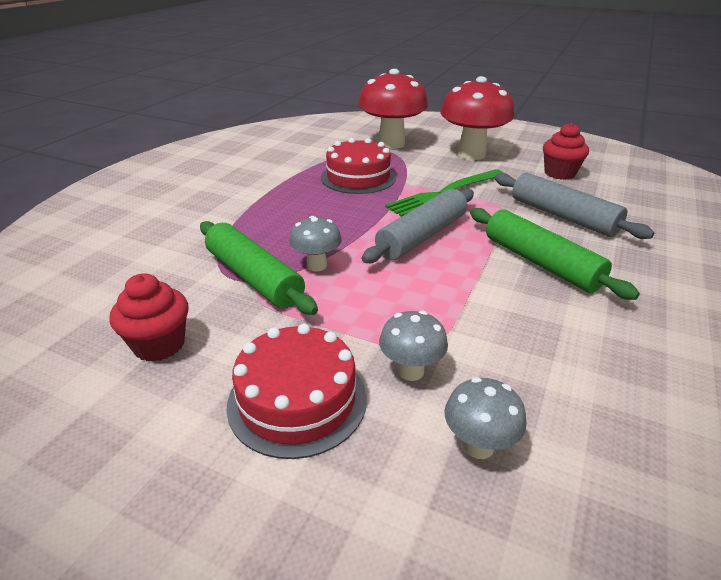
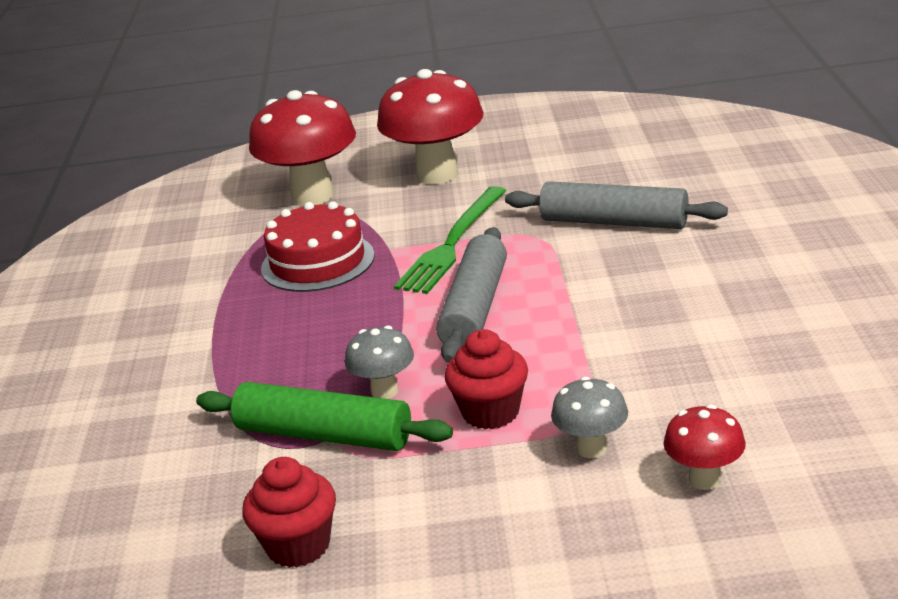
camera: 25 degrees left, 5 degrees down
(297, 400) = (507, 522): red cake -> none
(478, 446) = (704, 479): grey mushroom -> red mushroom
(540, 263) = (631, 287): green rolling pin -> none
(559, 173) = (568, 165): red cupcake -> red cupcake (490, 412)

